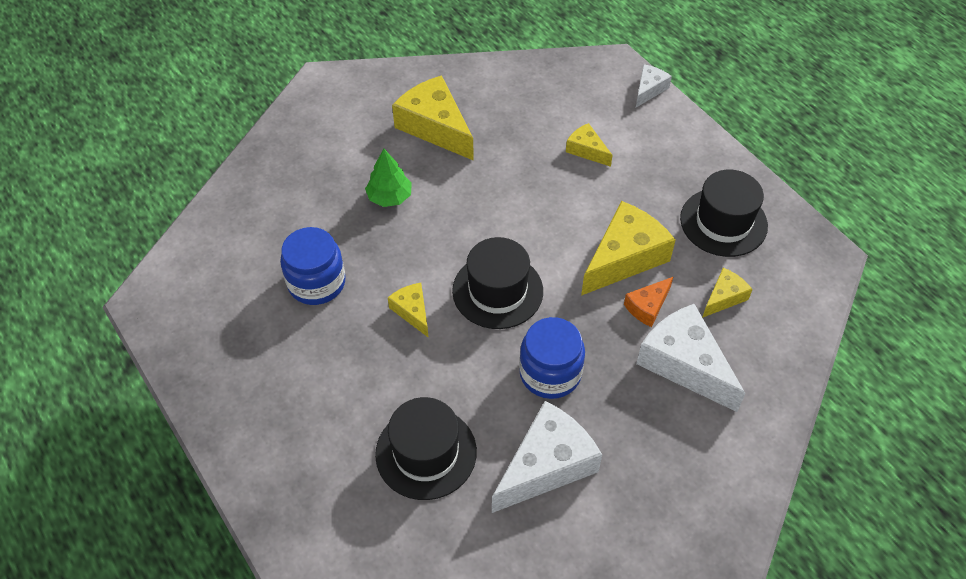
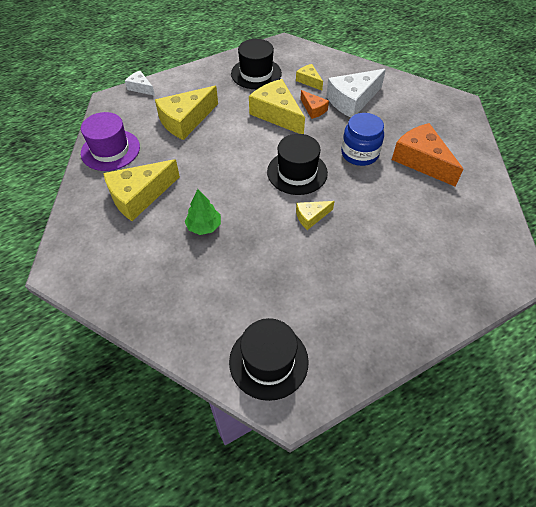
camera: 85 degrees left, 0 degrees up
(316, 283) = (281, 274): blue jar -> none
(426, 453) = (419, 214): black hat -> black hat (268, 361)
(514, 84) = (110, 150): none -> purple hat
(546, 465) = (421, 161): white cheese -> orange cheese
(586, 150) = (186, 120): yellow cheese -> yellow cheese, size x1.93

